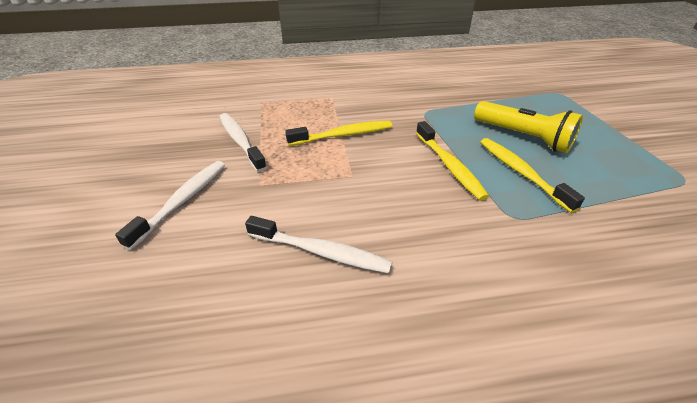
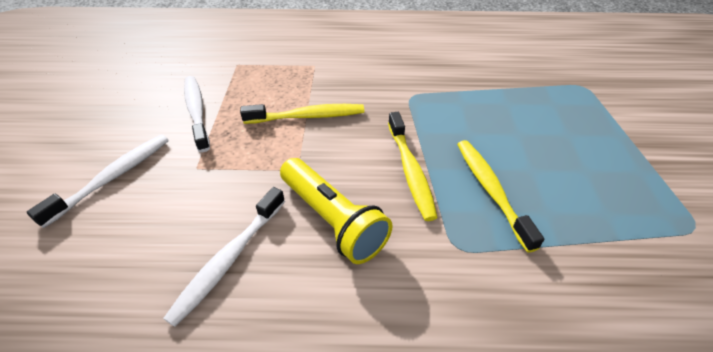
camera: 10 degrees right, 5 degrees up
(321, 252) = (228, 260): white toothbrush -> white toothbrush turned 90 degrees clockwise
(523, 137) = (514, 142): yellow flashlight -> yellow flashlight (332, 219)

